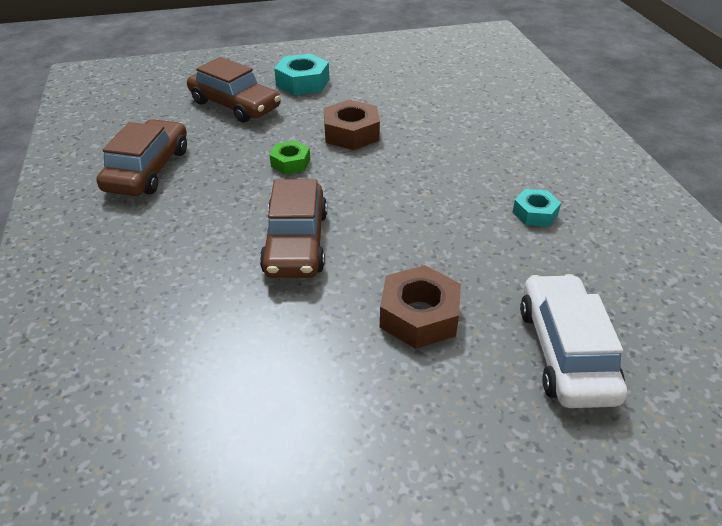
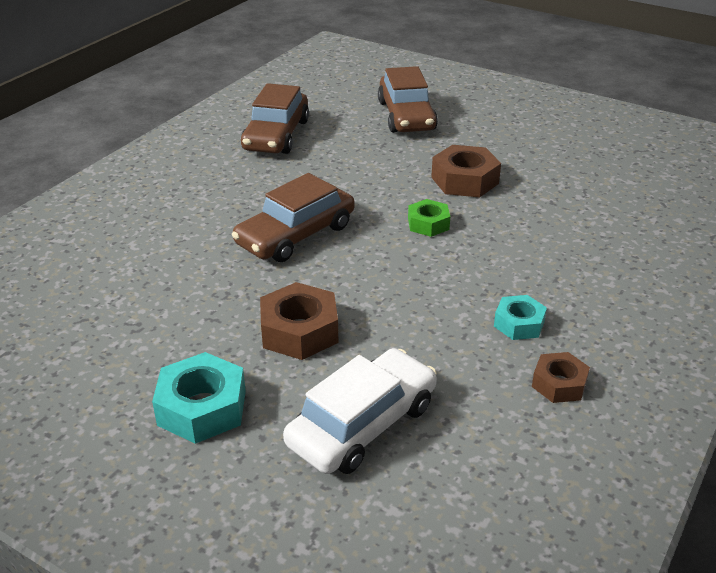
camera: 45 degrees right, 5 degrees down
(148, 169) = (276, 135): brown car -> brown car turned 135 degrees clockwise
(290, 163) = (379, 179): green nut -> green nut (428, 224)
(302, 82) = (490, 121): turquoise nut -> turquoise nut (202, 408)
(612, 237) = (559, 384): none -> brown nut

